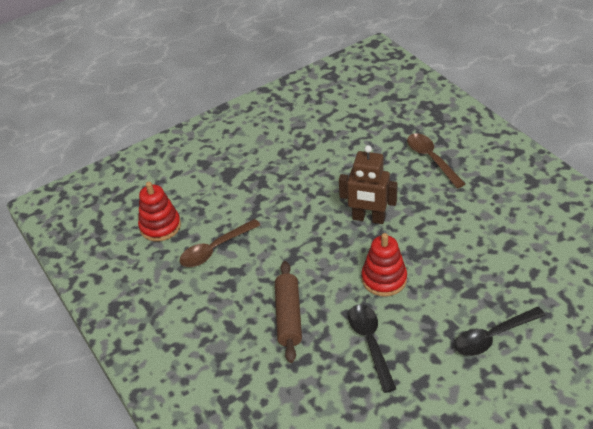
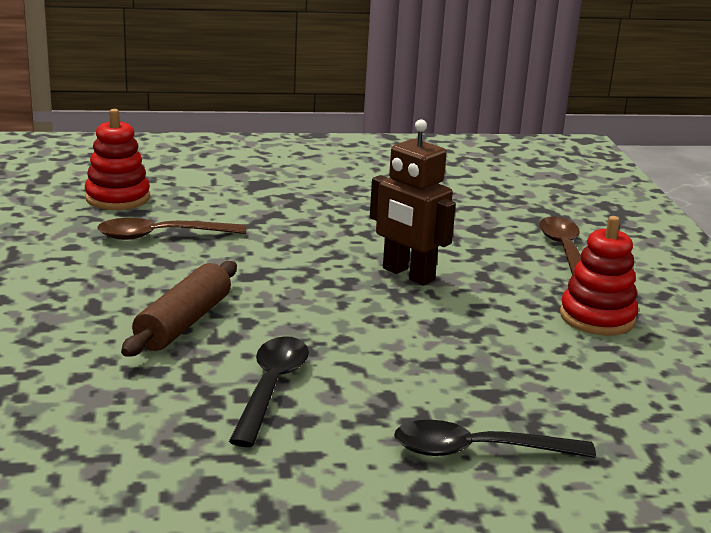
camera: 20 degrees right, 20 degrees down
(384, 279) = (366, 335): red stacking toy -> red stacking toy (597, 317)

